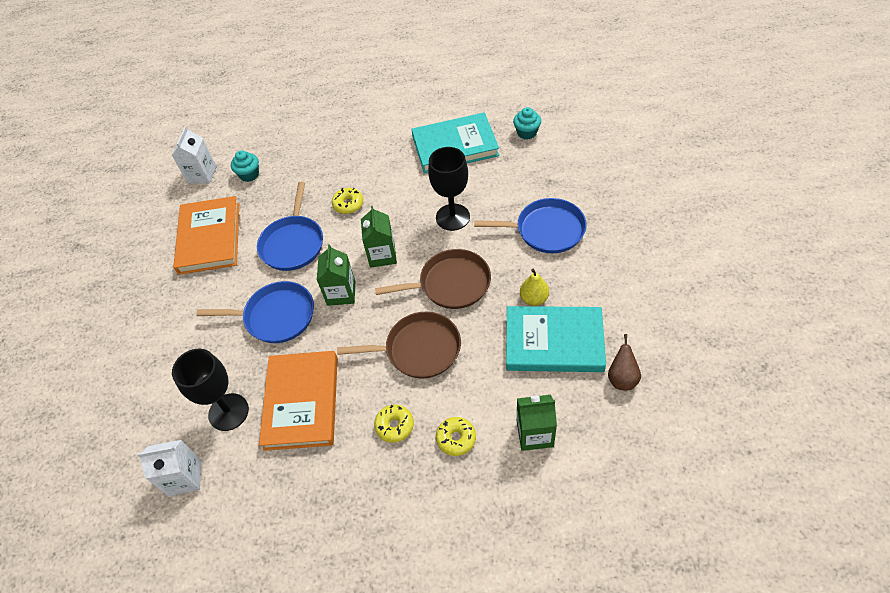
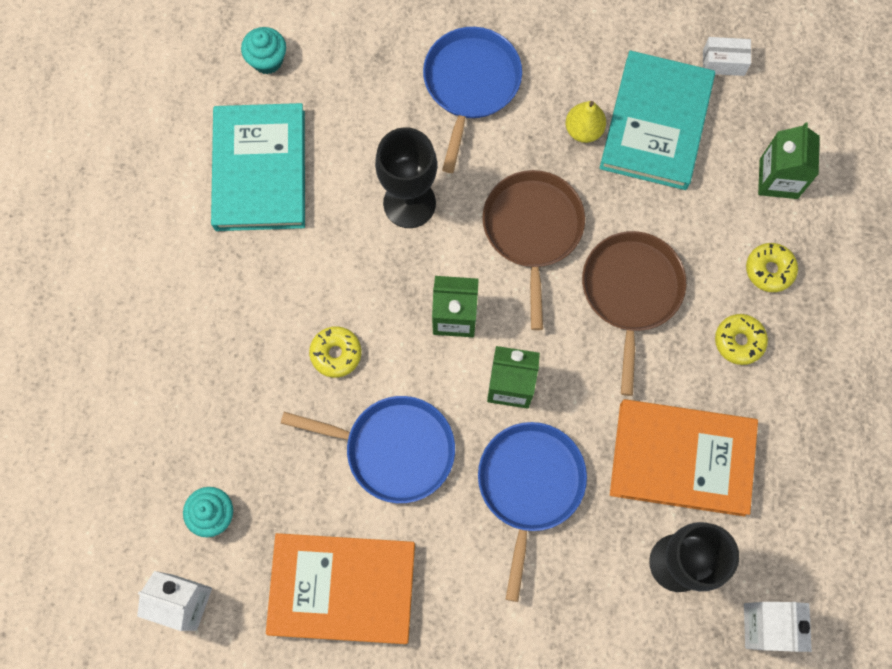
camera: 85 degrees left, 20 degrees up
(622, 378) = (723, 62): brown pear -> white box

